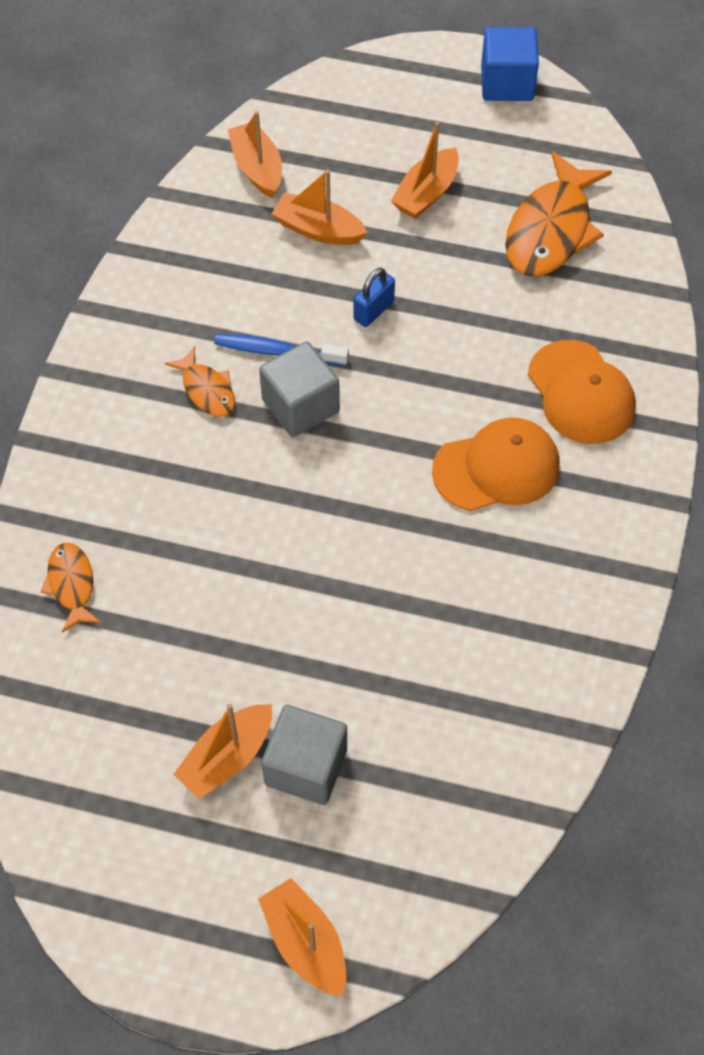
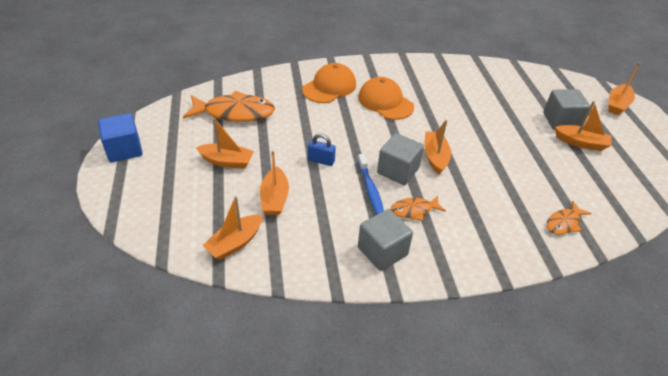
camera: 115 degrees left, 15 degrees down
(155, 319) = (382, 251): none -> grey cube
(207, 390) = (414, 210): orange fish -> orange fish turned 135 degrees counterclockwise
(307, 477) = (435, 157): none -> orange boat

